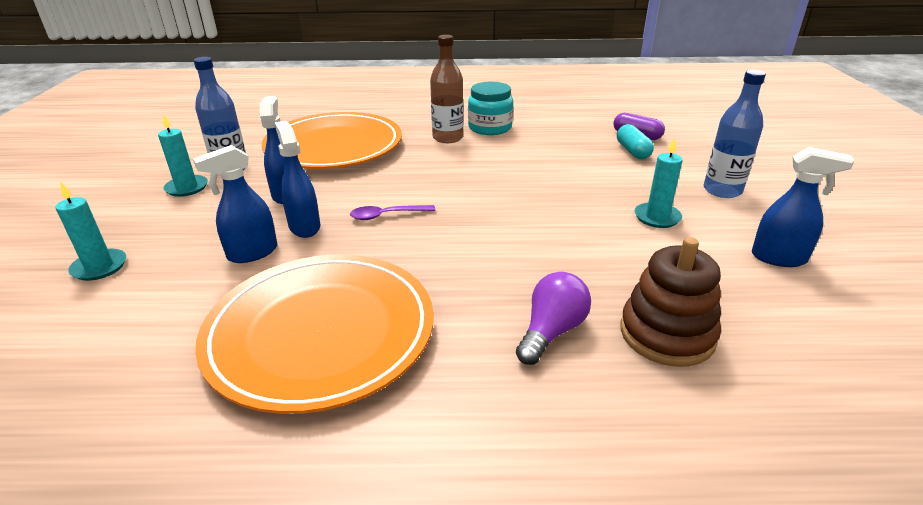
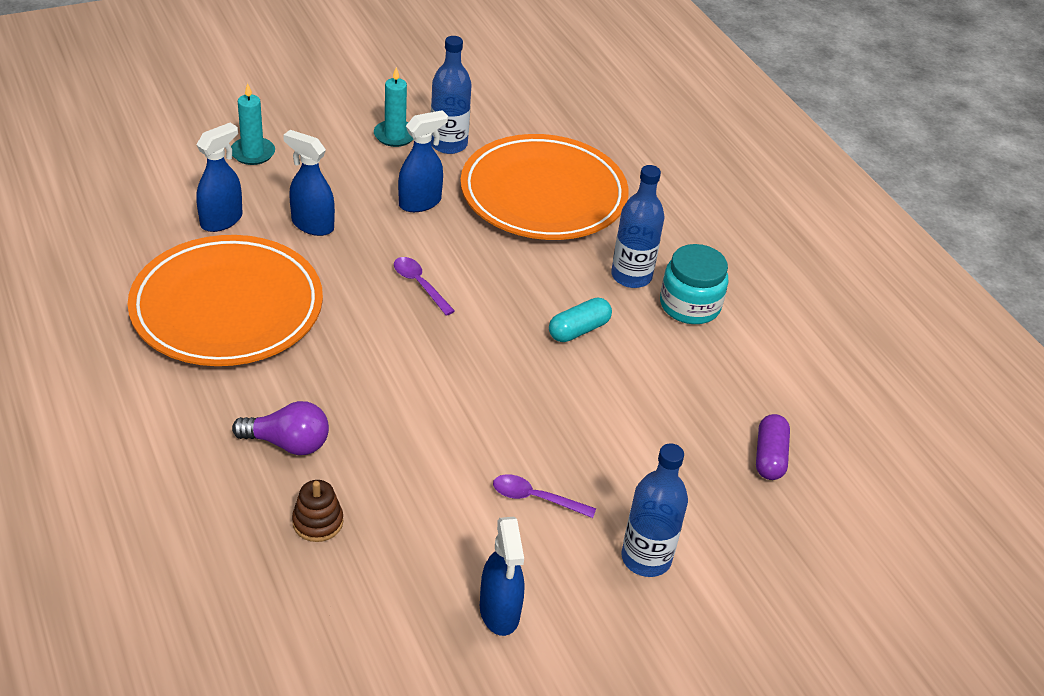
camera: 60 degrees right, 10 degrees up
(304, 227) = (369, 238): blue spray bottle -> blue spray bottle (222, 220)
(448, 138) = (631, 276): brown bottle -> blue bottle
(632, 151) = (711, 458): turquoise capsule -> turquoise capsule (578, 330)
(657, 217) = (535, 498): turquoise candle -> purple spoon
(667, 334) = (318, 522): brown stacking toy -> brown stacking toy, size x0.57

